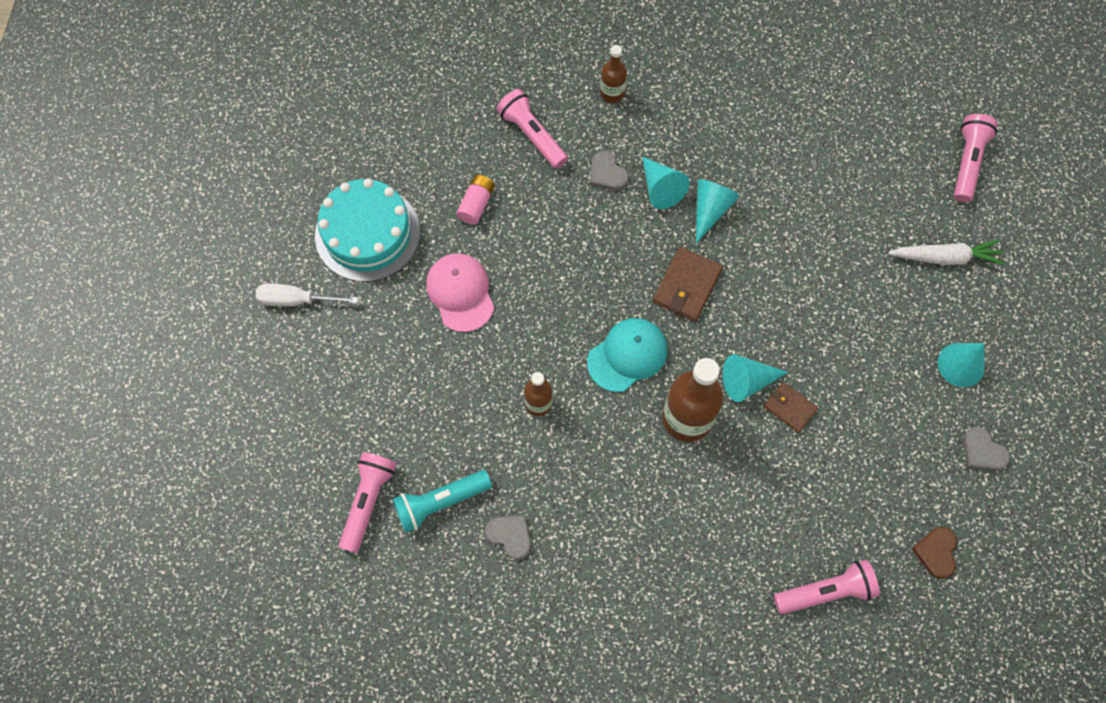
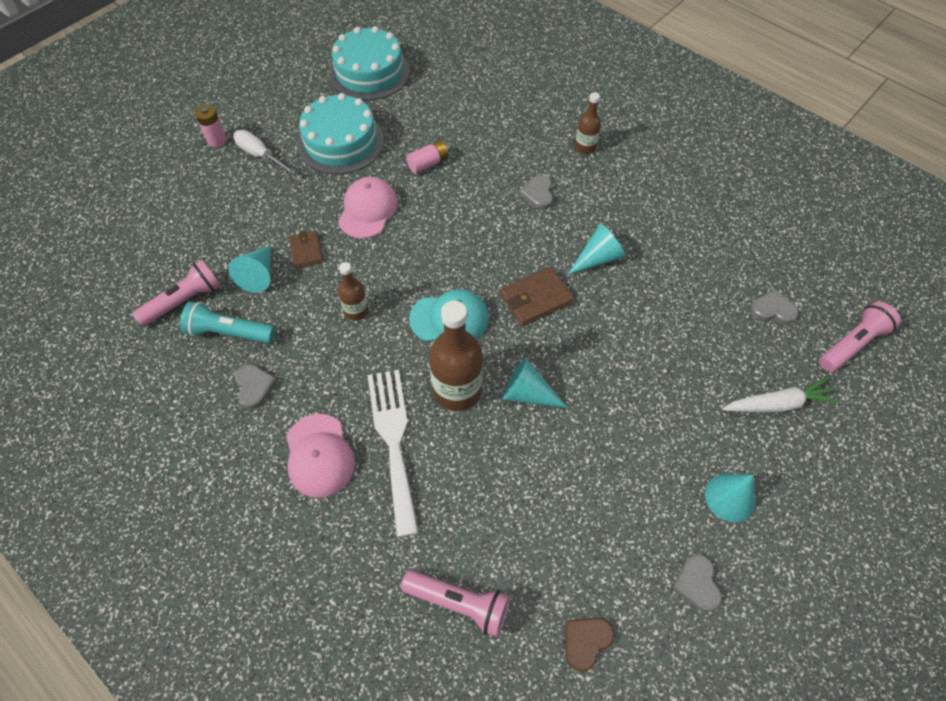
camera: 35 degrees right, 10 degrees down
(234, 311) = (217, 140): none -> pink battery
(324, 130) = (369, 72): none -> turquoise cake
(532, 135) = (504, 143): pink flashlight -> none
(620, 555) = (319, 455): none -> pink cap
(660, 188) = (570, 224): turquoise cone -> turquoise cone (259, 275)
(671, 499) = (393, 441): none -> white fork
(790, 408) = (547, 435): brown wallet -> brown wallet (306, 251)
(887, 169) = (773, 310): none -> grey heart
(945, 257) = (778, 404): white carrot -> white carrot turned 45 degrees counterclockwise

